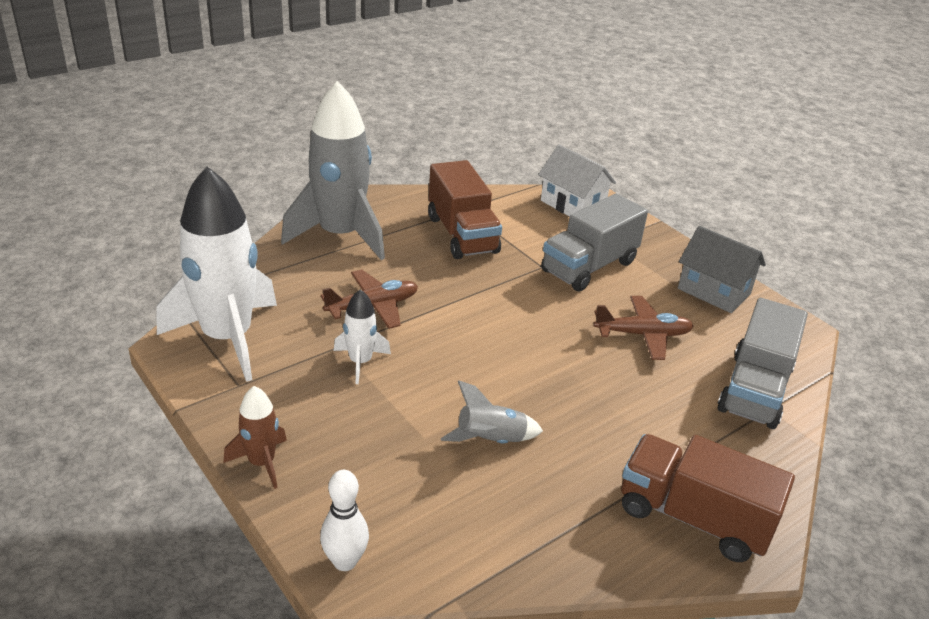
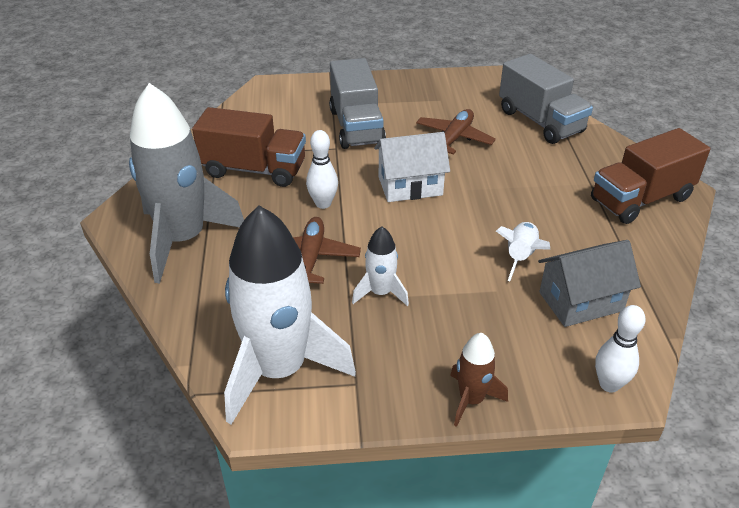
camera: 55 degrees left, 5 degrees up
(452, 288) = (323, 204): none -> white bowling pin
(490, 440) = (520, 257): grey rocket -> white rocket
(572, 205) = (269, 99): white house -> white house (410, 186)
(713, 291) = (430, 89): grey house -> grey house (581, 301)

